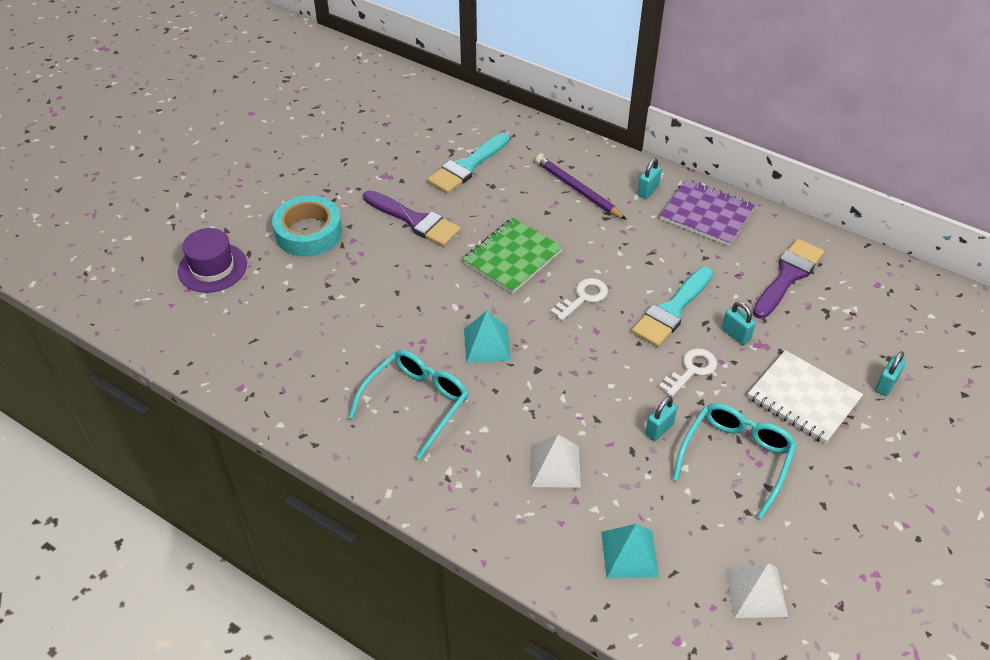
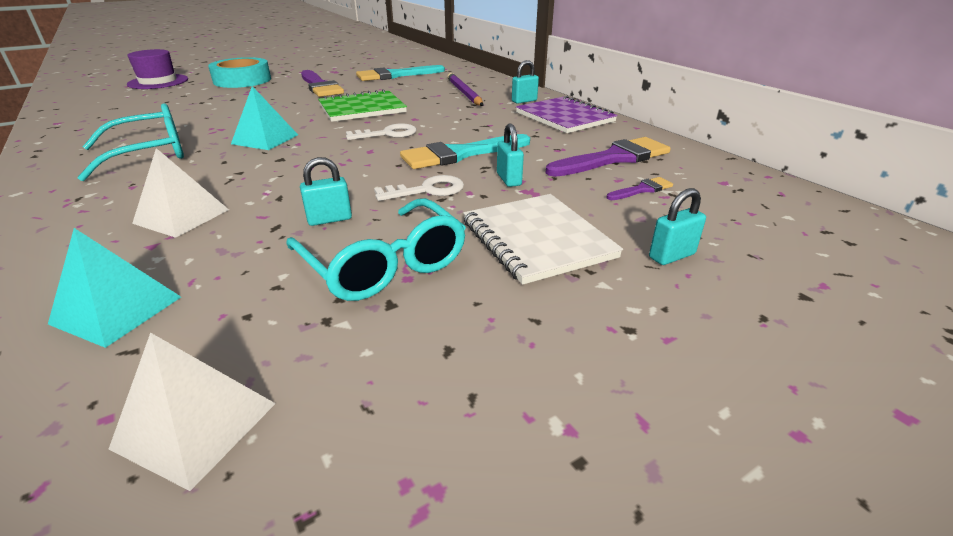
camera: 25 degrees right, 15 degrees down
(736, 458) = (384, 264): turquoise glasses -> turquoise glasses turned 90 degrees clockwise
(831, 315) = (642, 189): none -> purple brush

